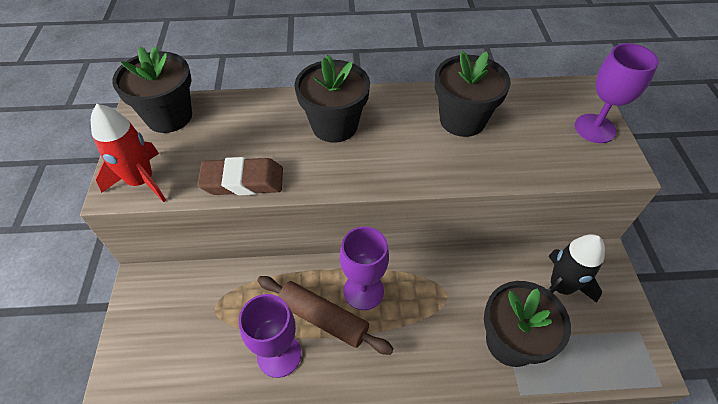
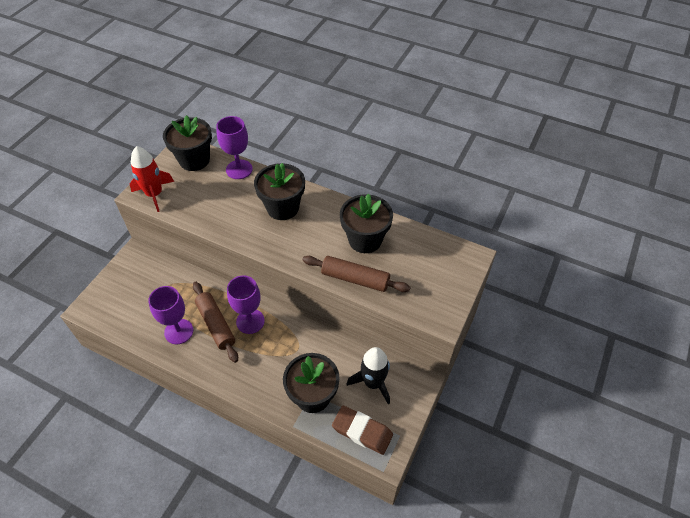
camera: 30 degrees right, 0 degrees up
(243, 181) = (205, 219): brown eraser -> brown eraser (362, 431)
(492, 167) = (355, 279): none -> brown rolling pin
(595, 128) = (449, 286): purple goblet -> purple goblet (239, 169)

